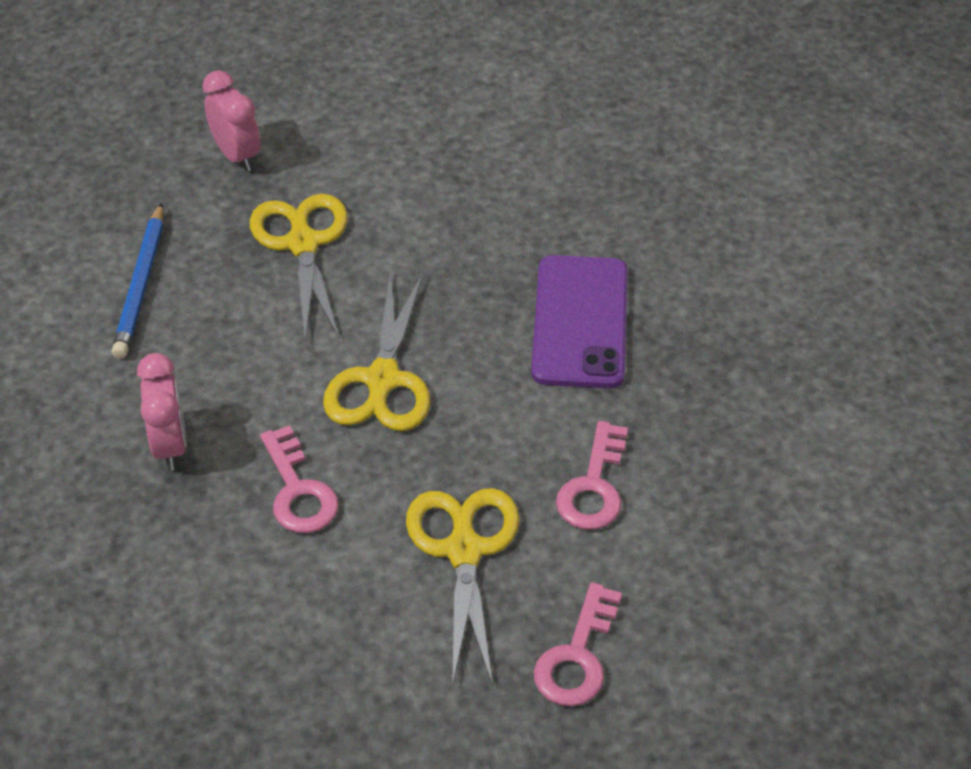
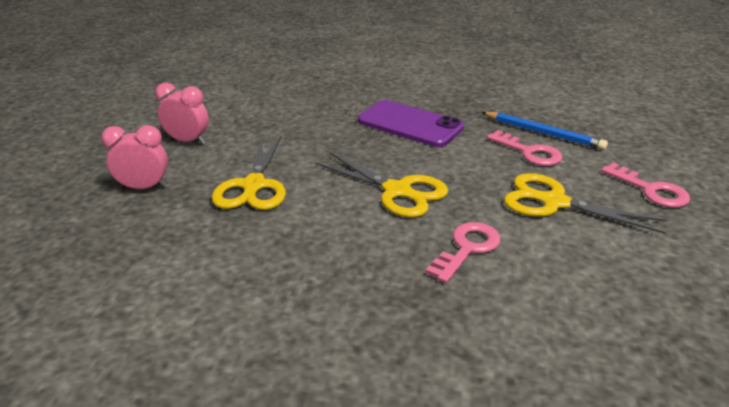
camera: 60 degrees left, 15 degrees down
(141, 285) = (209, 262): blue pencil -> blue pencil (543, 133)
(170, 445) = (381, 294): pink clock -> pink clock (188, 141)
(298, 491) = (467, 248): pink key -> pink key turned 60 degrees counterclockwise
(303, 243) = (253, 186): yellow scissors -> yellow scissors turned 105 degrees counterclockwise

